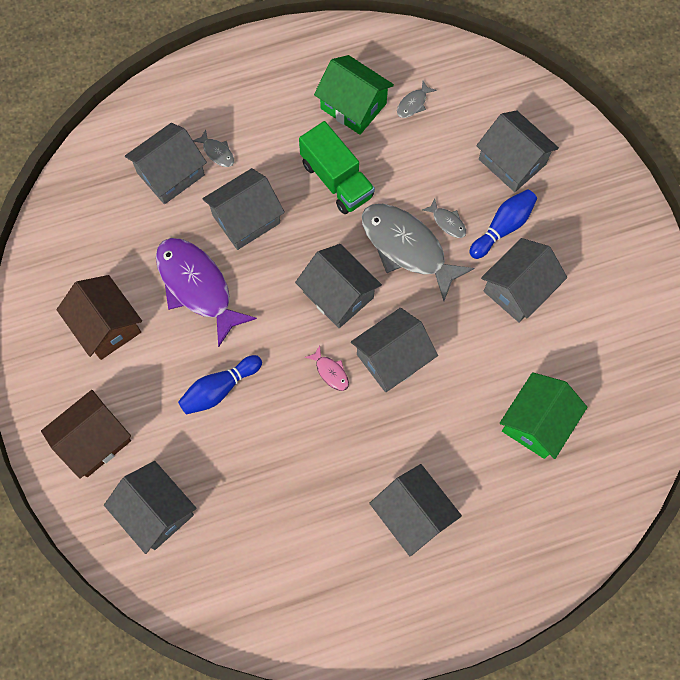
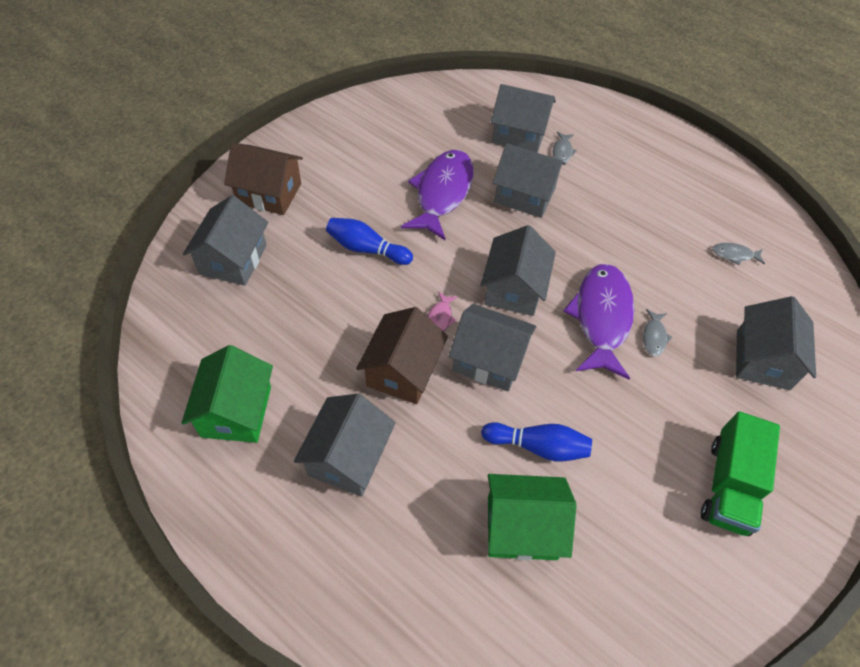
camera: 55 degrees right, 15 degrees down
(106, 326) = (367, 157): brown house -> brown house (403, 371)
(336, 180) = (613, 236): green truck -> green truck (728, 485)
(353, 106) = (688, 215): green house -> green house (236, 411)
(407, 247) = (601, 317): grey fish -> purple fish
(502, 227) = (692, 386): blue bowling pin -> blue bowling pin (538, 446)
(518, 289) = (644, 433): grey house -> none

